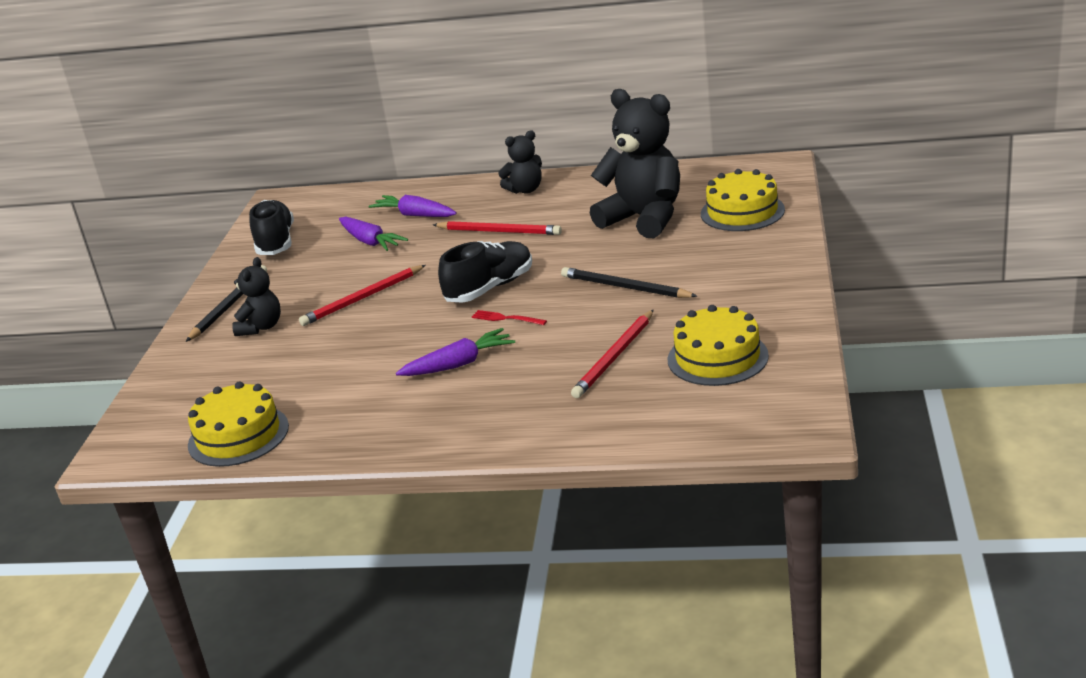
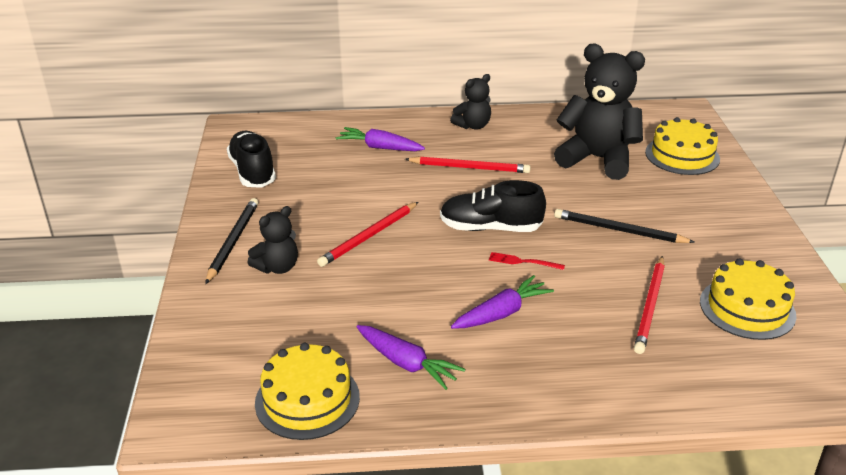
camera: 15 degrees left, 5 degrees up
(261, 327) = (277, 267): black teddy bear -> black teddy bear turned 45 degrees clockwise
(370, 242) = (348, 174): purple carrot -> purple carrot (406, 363)
(490, 288) = (490, 228): black shoe -> black shoe turned 120 degrees counterclockwise

